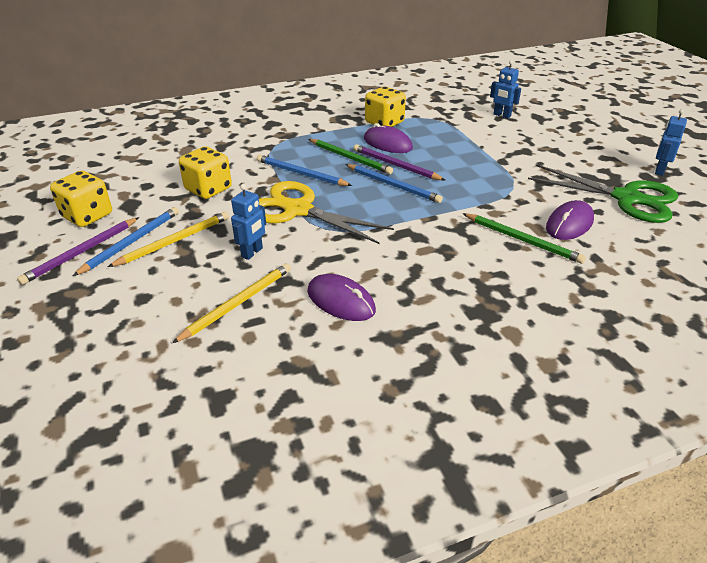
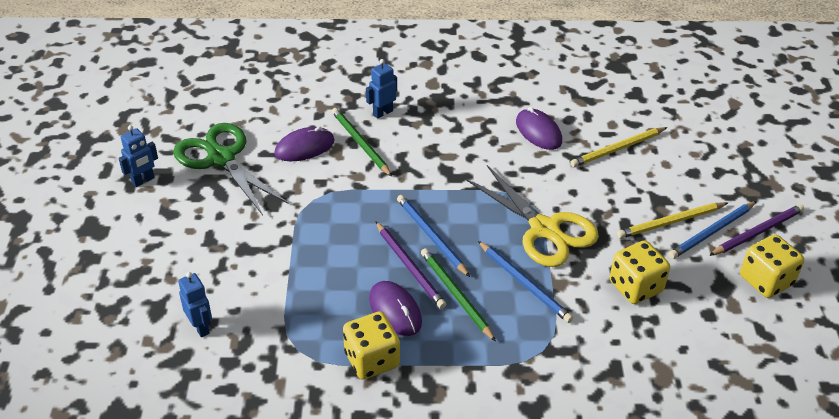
camera: 160 degrees left, 5 degrees up
(252, 252) = (599, 191): blue robot -> blue robot (382, 113)

